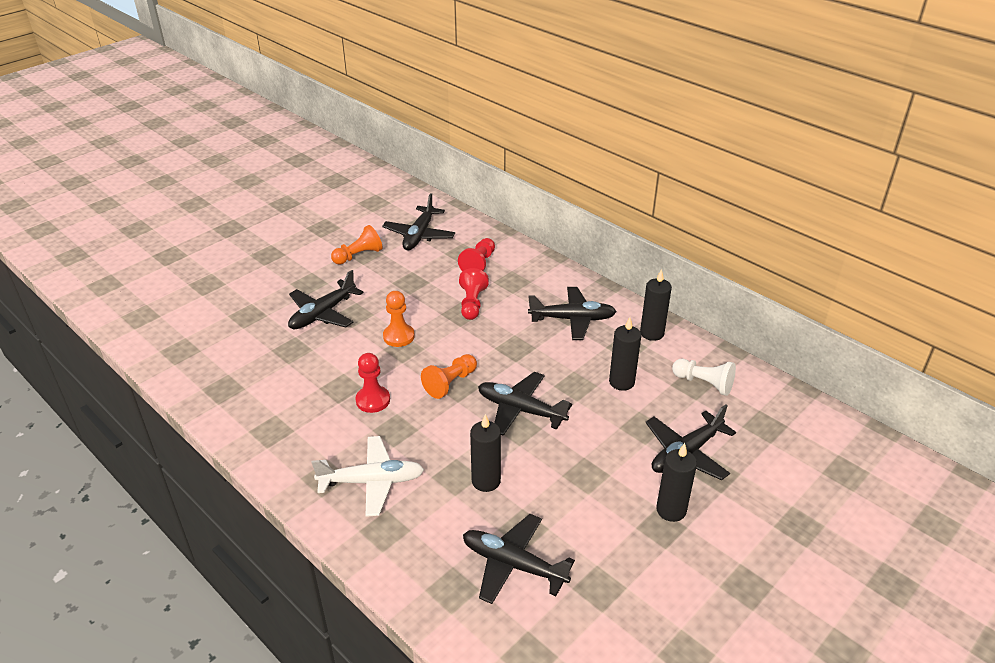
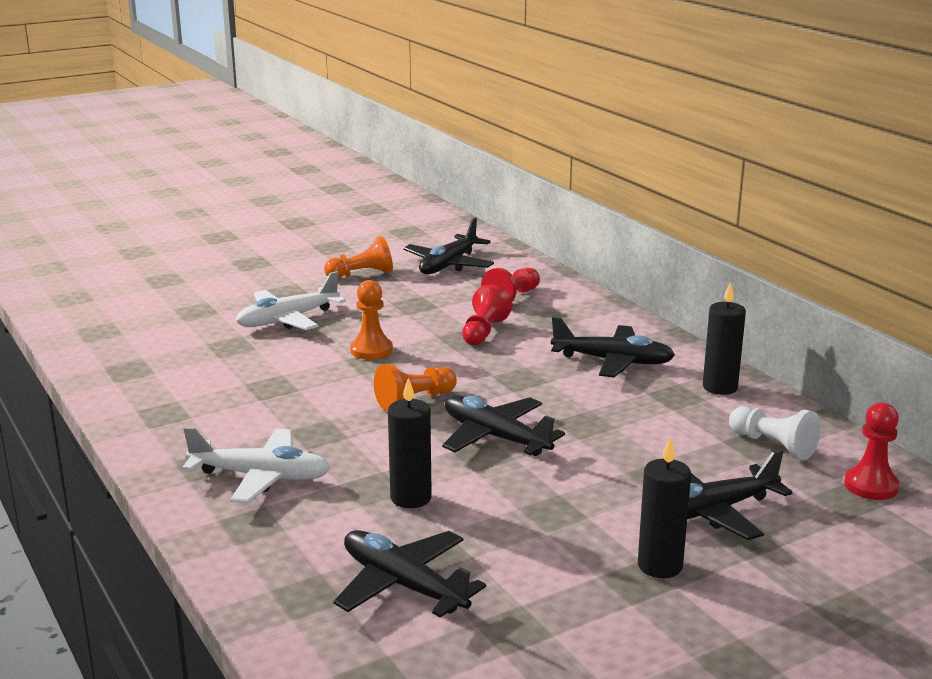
camera: 15 degrees right, 15 degrees down
(322, 314) = (287, 319): black plane -> white plane
(373, 400) = (305, 403): red pawn -> red pawn (871, 486)
(621, 382) = (652, 429): black candle -> none

